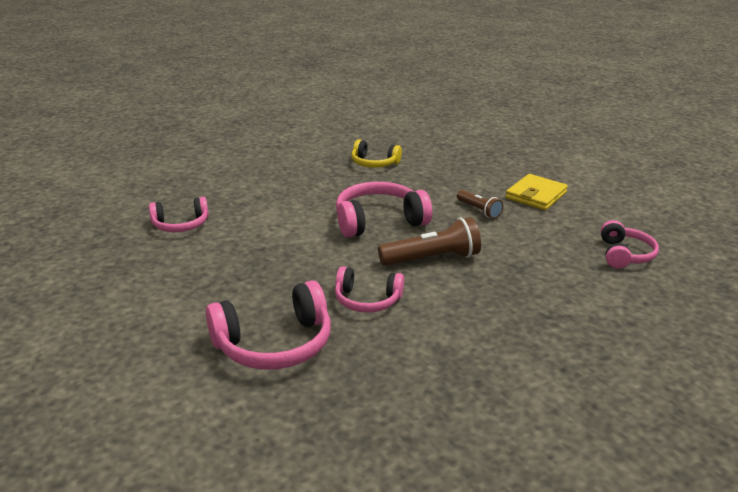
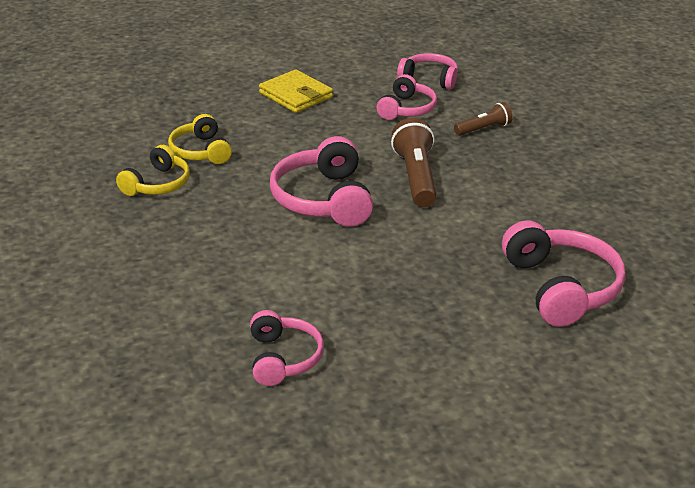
camera: 80 degrees left, 5 degrees up
(367, 300) = (489, 225): pink headphones -> pink headphones (406, 109)
(424, 171) = (201, 151): none -> yellow headphones
(479, 210) = (318, 133): brown flashlight -> brown flashlight (483, 129)

